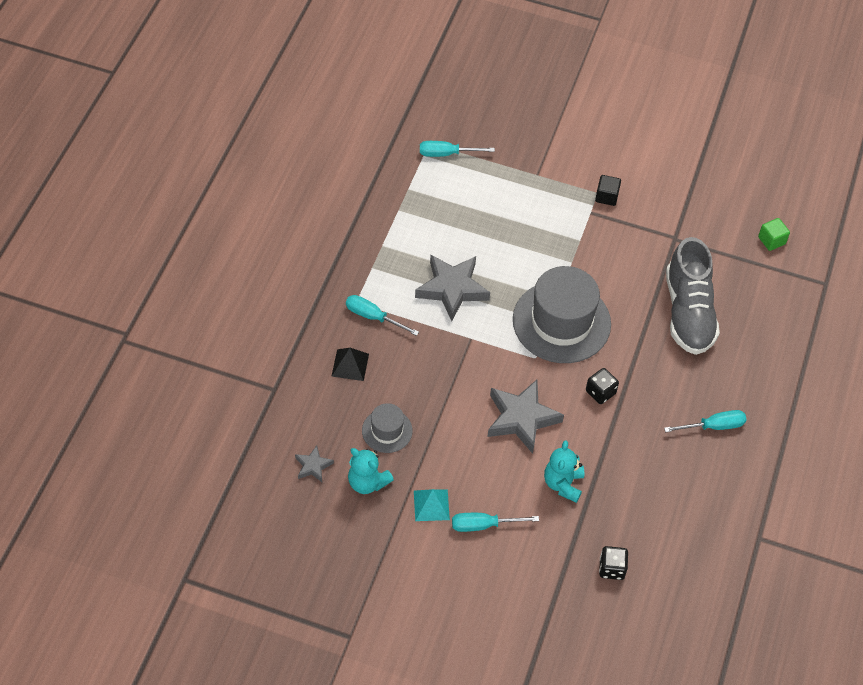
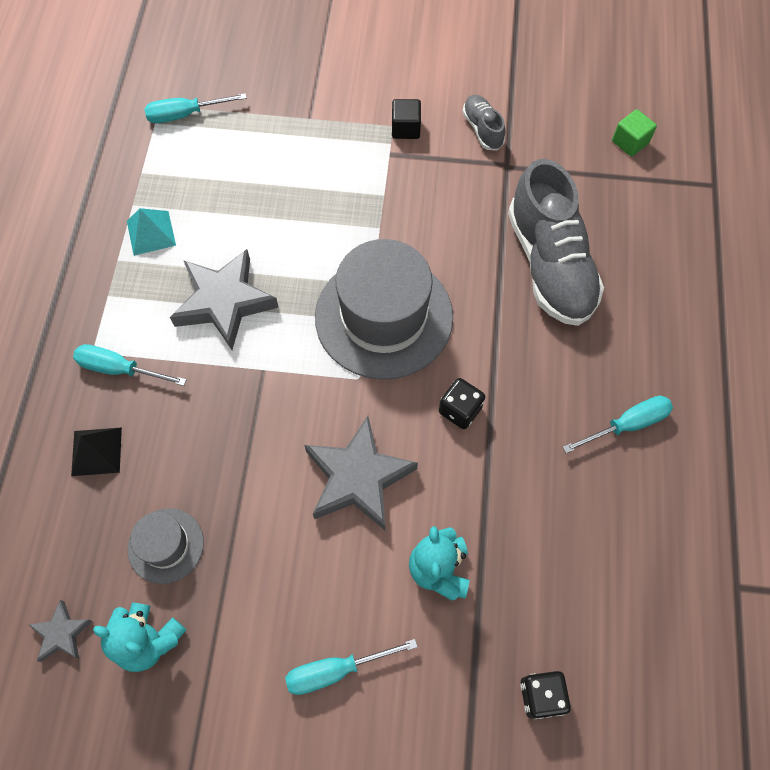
camera: 10 degrees left, 10 degrees up
(431, 505) = (251, 655): turquoise pyramid -> turquoise pyramid (151, 233)
(663, 208) = (482, 129): none -> grey shoe

